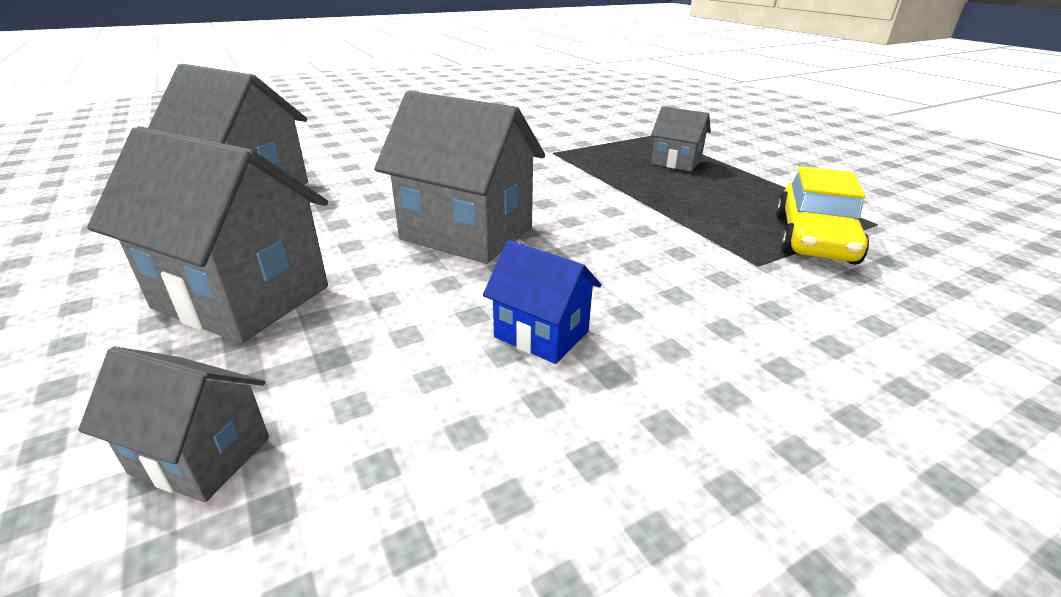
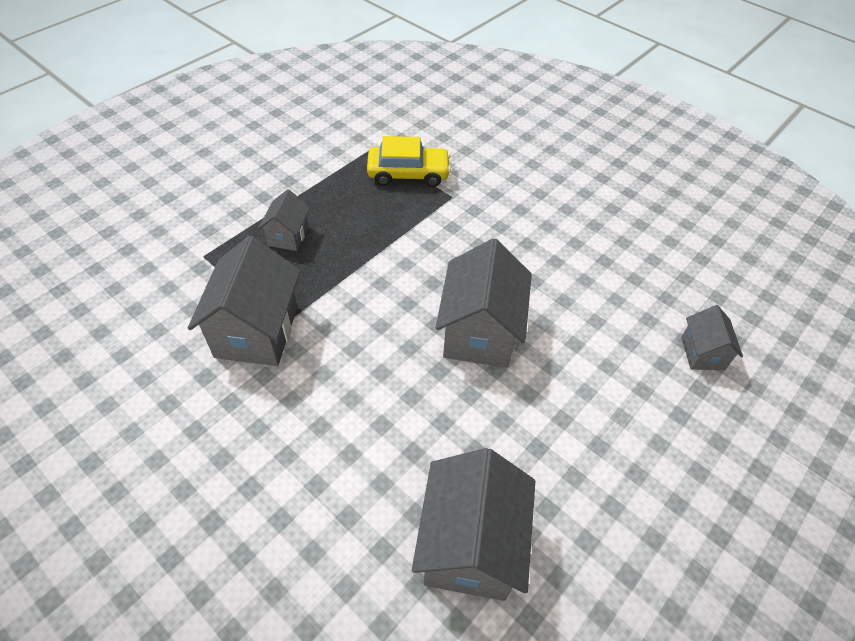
camera: 110 degrees left, 20 degrees up
(242, 297) = (615, 414): grey house -> grey house (257, 331)
(541, 334) = (564, 270): blue house -> none

